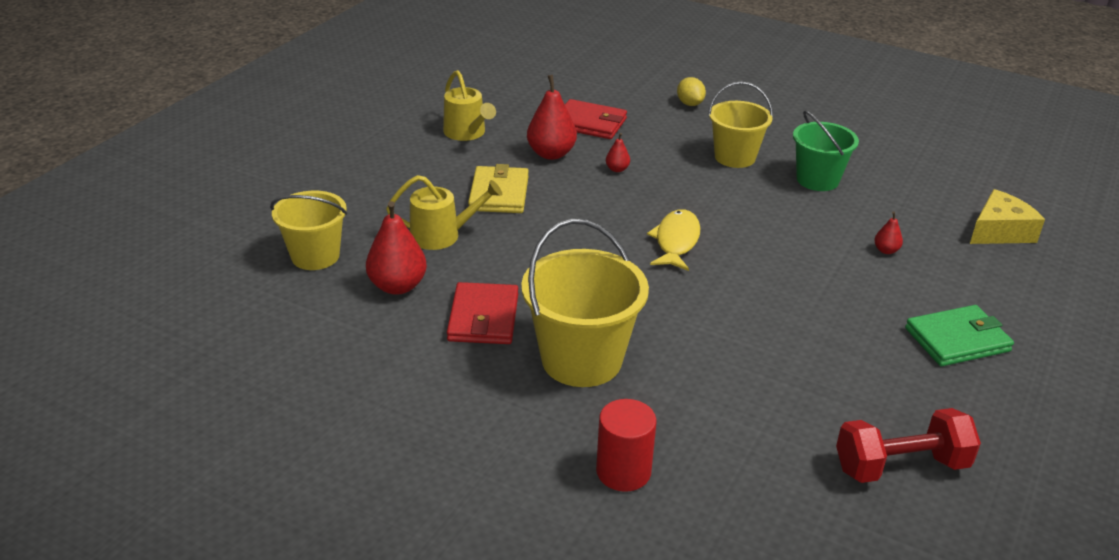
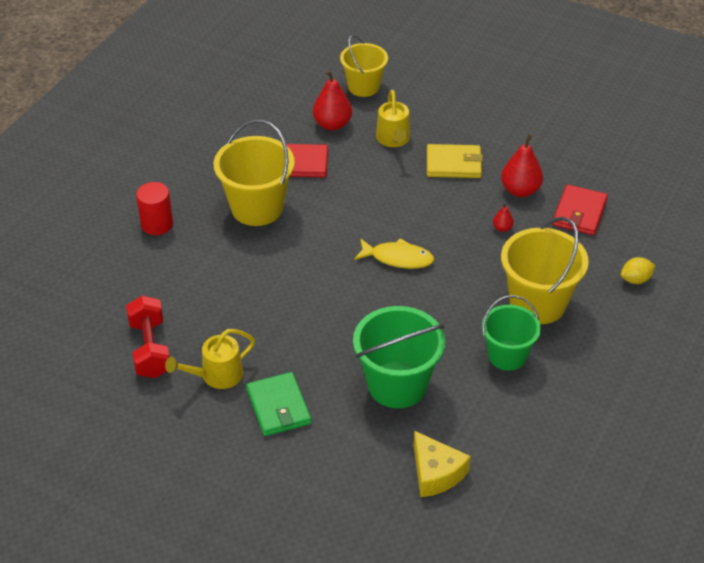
camera: 90 degrees right, 10 degrees up
(467, 133) = (544, 143): yellow watering can -> yellow watering can (216, 376)
(735, 157) = (537, 303): yellow bucket -> yellow bucket, size x1.51
(886, 250) = (397, 385): red pear -> green bucket

